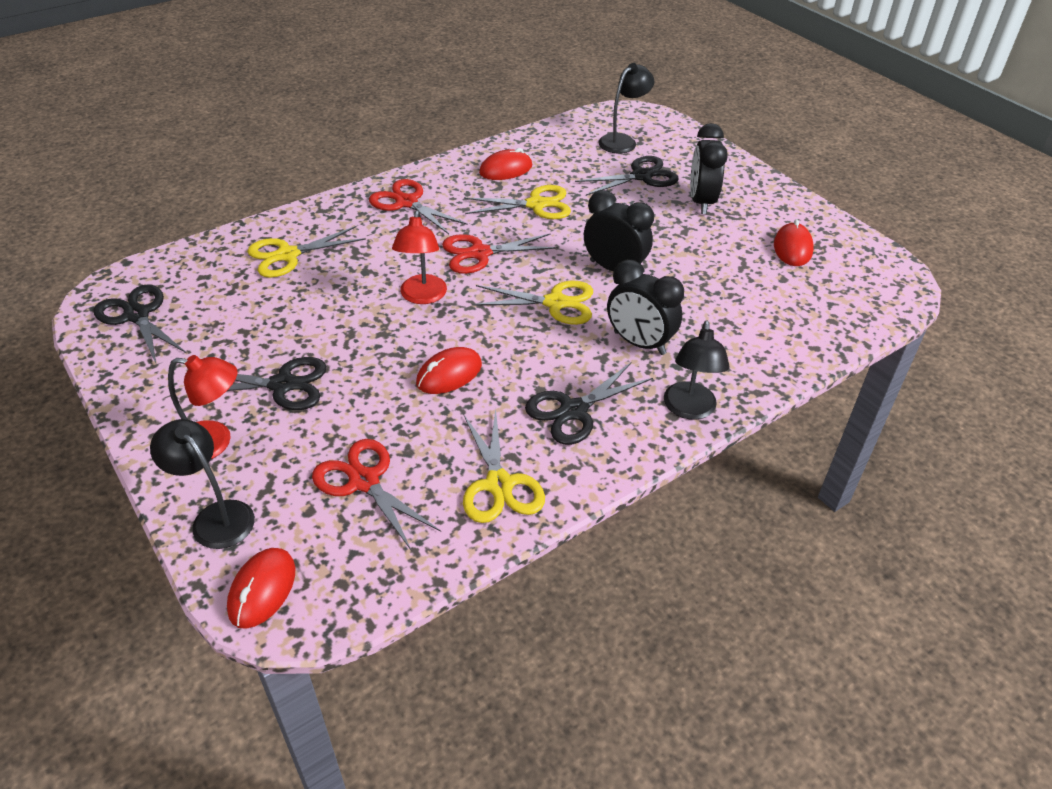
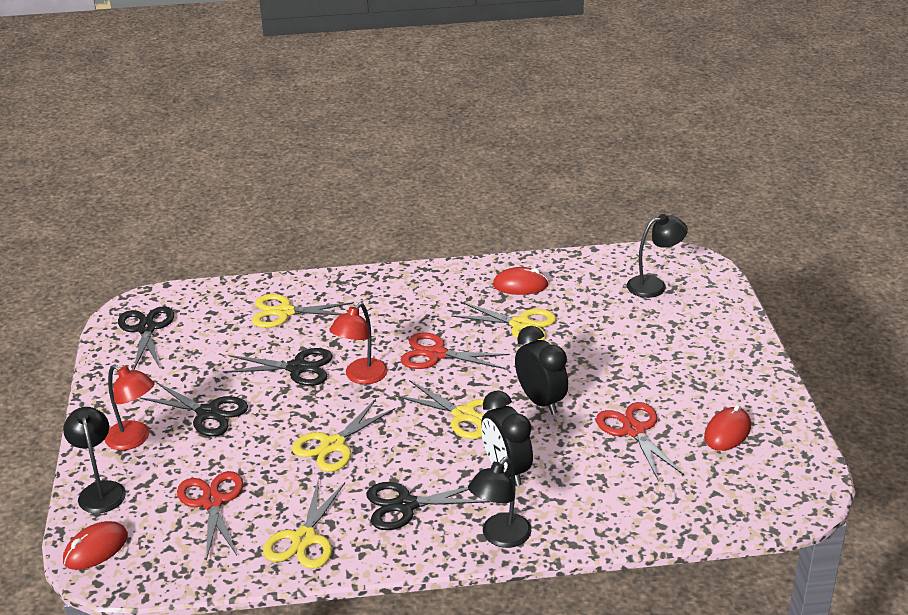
camera: 30 degrees right, 10 degrees down
(407, 202) = (411, 293): red scissors -> red scissors (634, 430)
(449, 374) = (333, 445): red mouse -> yellow scissors
(642, 176) = (642, 324): black scissors -> black scissors (297, 368)
(701, 202) = (677, 364): black clock -> none

